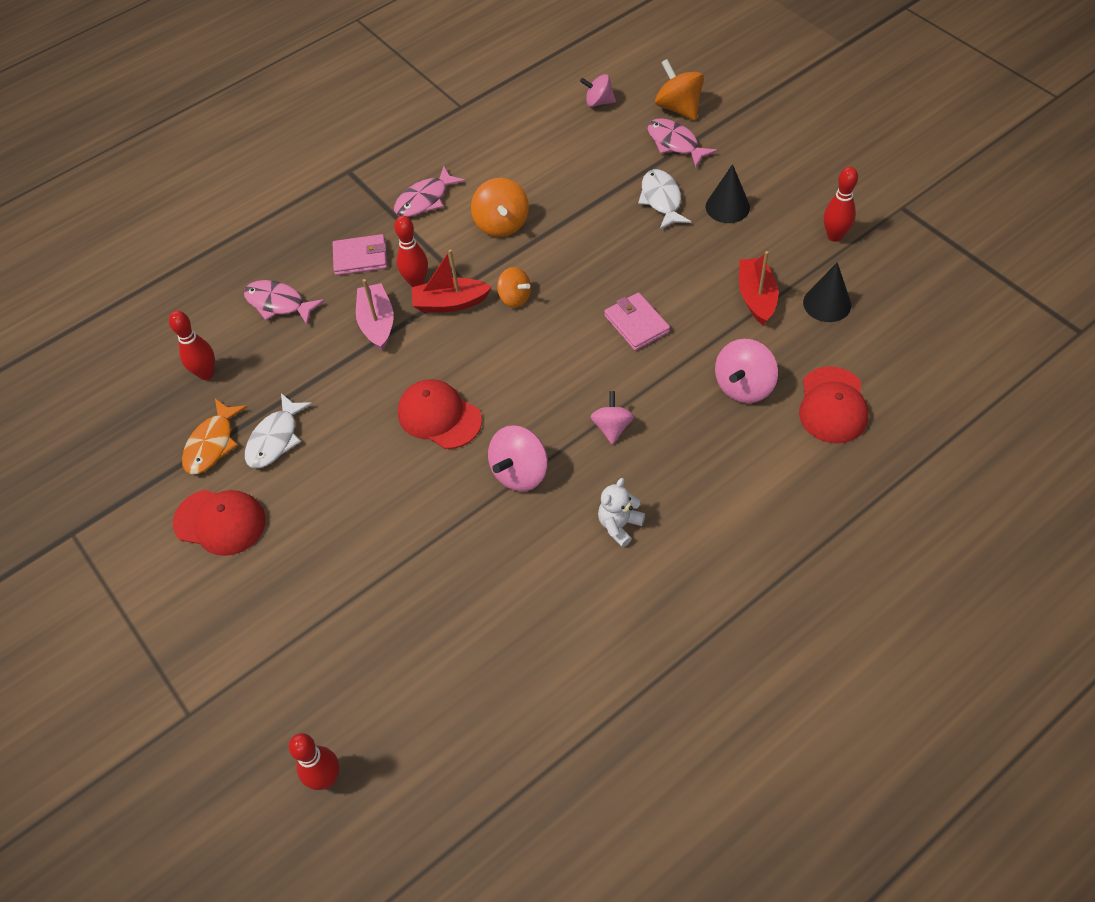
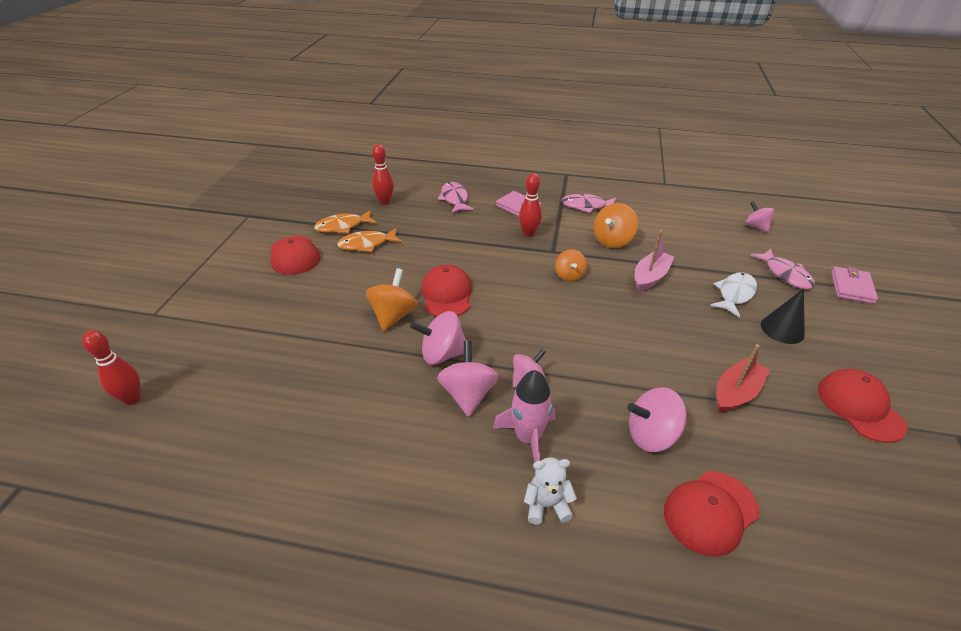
camera: 45 degrees right, 15 degrees down
(275, 439) = (367, 244): white fish -> orange fish
(377, 323) = (483, 236): pink boat -> pink boat (650, 277)
(450, 303) = (531, 253): red boat -> none
(588, 483) = (468, 394): none -> pink spinning top
(619, 525) = (450, 434): white teddy bear -> white teddy bear (547, 505)
(636, 324) = (624, 341): pink wallet -> pink wallet (851, 287)
(672, 471) = (528, 437): none -> pink rocket
(675, 143) = (785, 274): pink fish -> pink fish turned 150 degrees clockwise
(678, 108) = (813, 260): orange spinning top -> orange spinning top (394, 316)
(827, 303) = (795, 442): black cone -> none
(834, 236) = (859, 407): red bowling pin -> red cap

